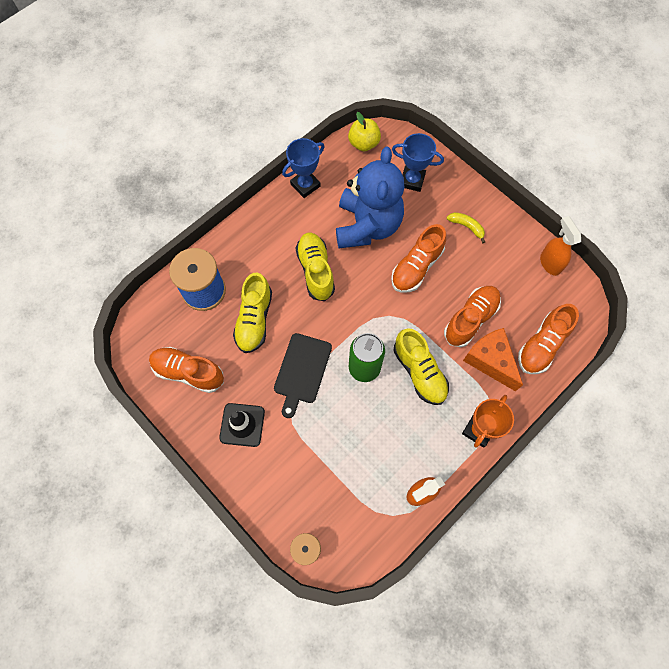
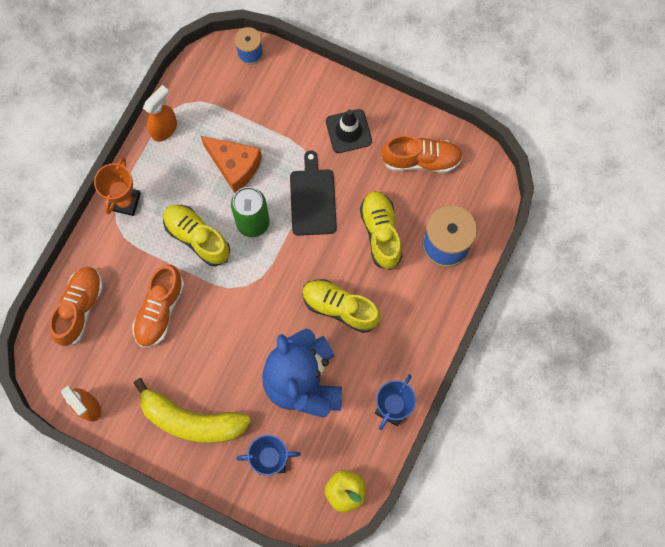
camera: 160 degrees right, 5 degrees up
(315, 270) = (340, 308): yellow shoe -> yellow shoe turned 150 degrees clockwise
(416, 267) = (233, 350): orange shoe -> none
(466, 227) = (191, 420): yellow banana -> yellow banana, size x2.27
(490, 361) = (129, 273): orange cheese -> orange cheese (234, 166)

